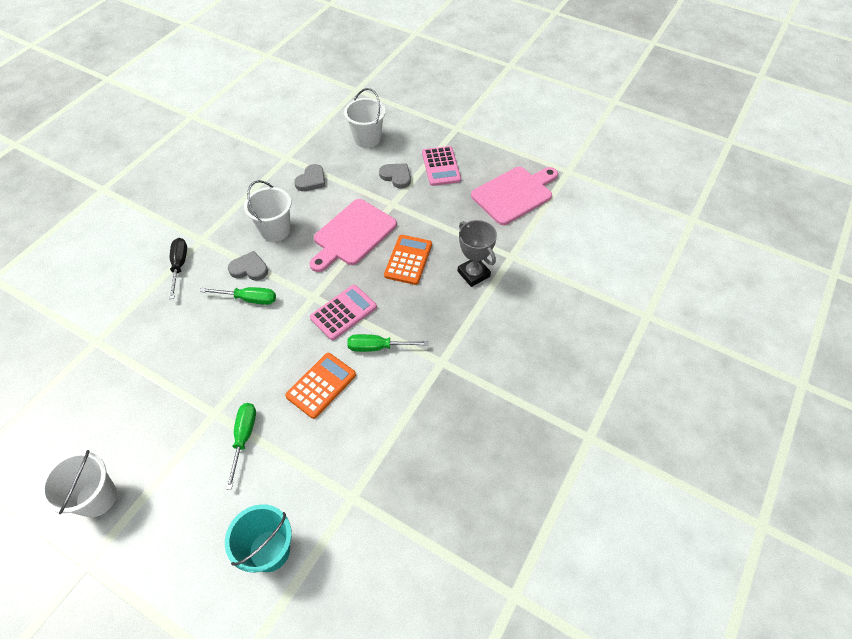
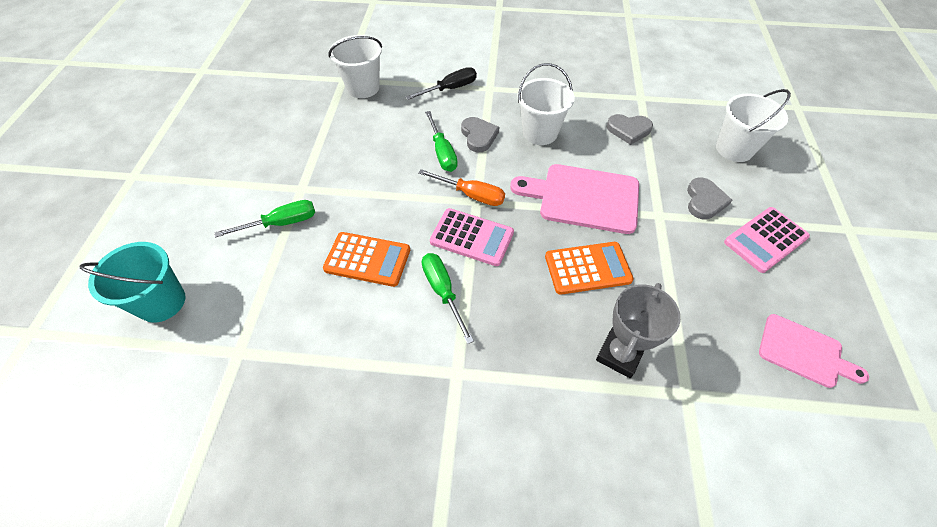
camera: 65 degrees right, 0 degrees up
(96, 497) = (194, 152): white bucket -> white bucket (363, 88)
(305, 297) = (471, 195): none -> orange screwdriver
(514, 194) = (804, 352): pink cutting board -> pink cutting board, size x0.62

